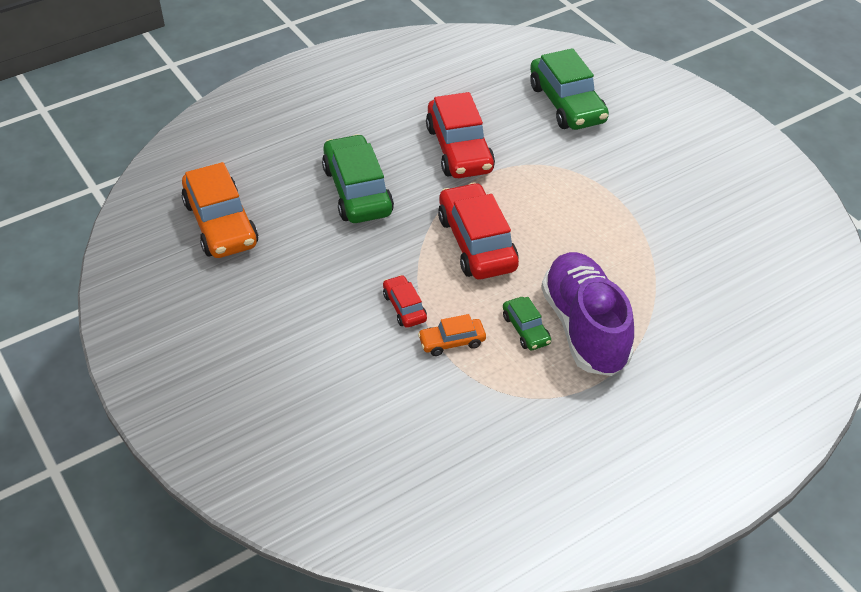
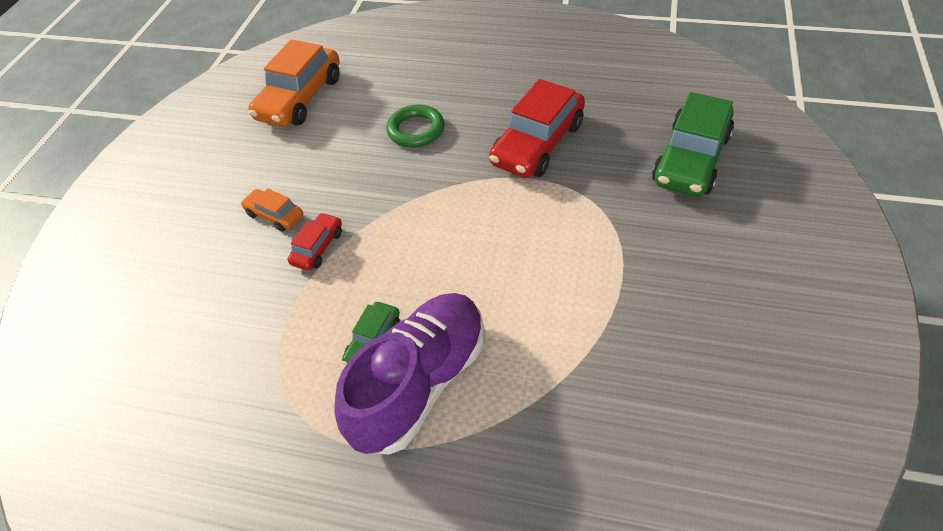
camera: 50 degrees right, 5 degrees up
(357, 191) = (416, 130): green car -> green ring
(452, 342) = (308, 304): orange car -> orange car (275, 215)
(477, 243) = (442, 233): red car -> none

